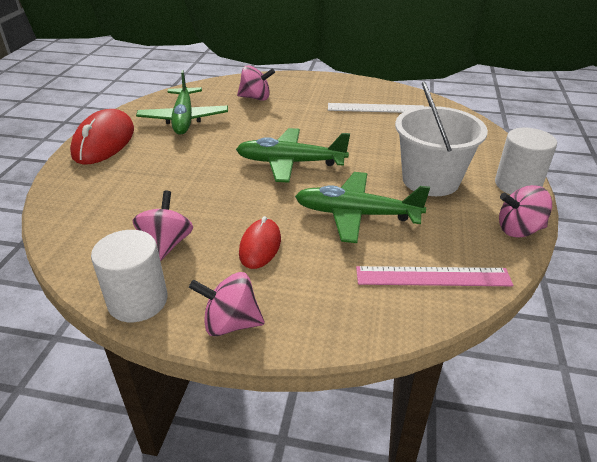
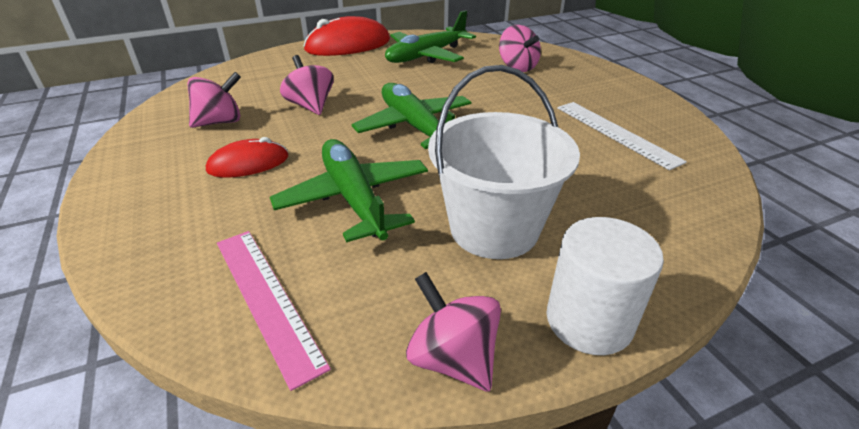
camera: 55 degrees right, 0 degrees up
(138, 301) = (134, 140): white cylinder -> none
(230, 323) = (119, 191): pink spinning top -> pink spinning top (311, 106)

